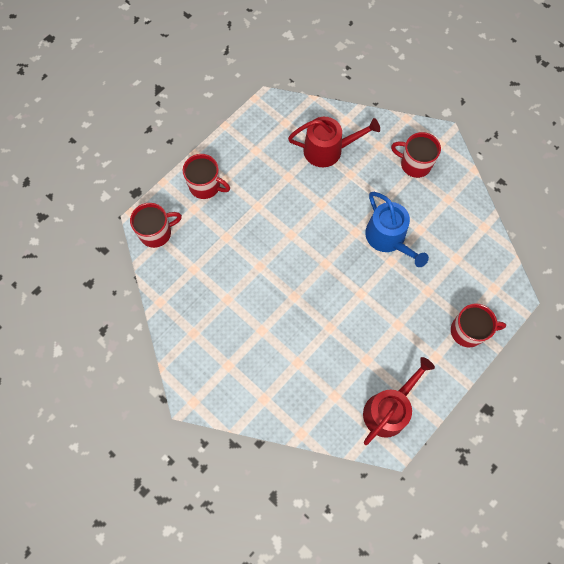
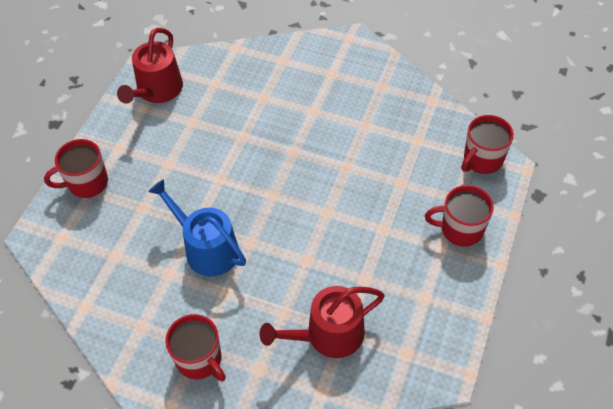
camera: 160 degrees right, 15 degrees down
(414, 164) = (200, 359): red mug -> red mug turned 45 degrees clockwise

